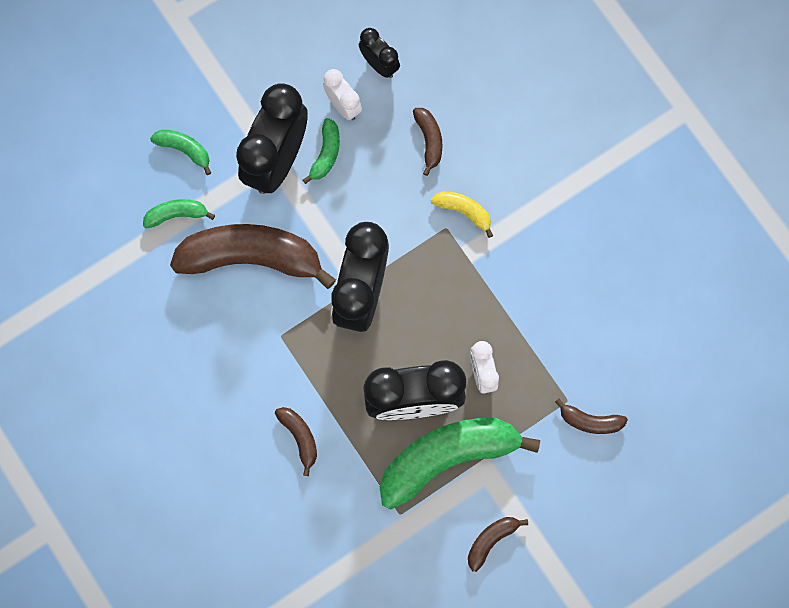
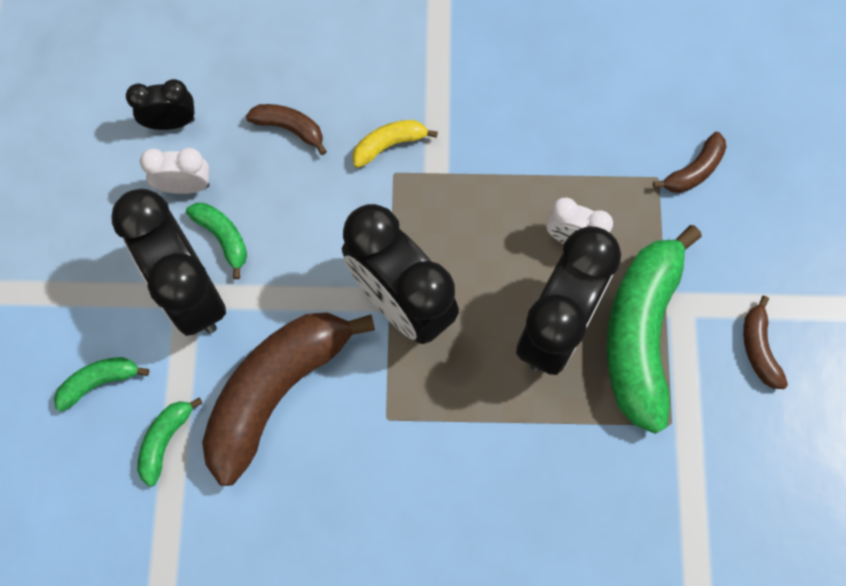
camera: 55 degrees left, 5 degrees down
(300, 437) = (515, 474): brown banana -> none

